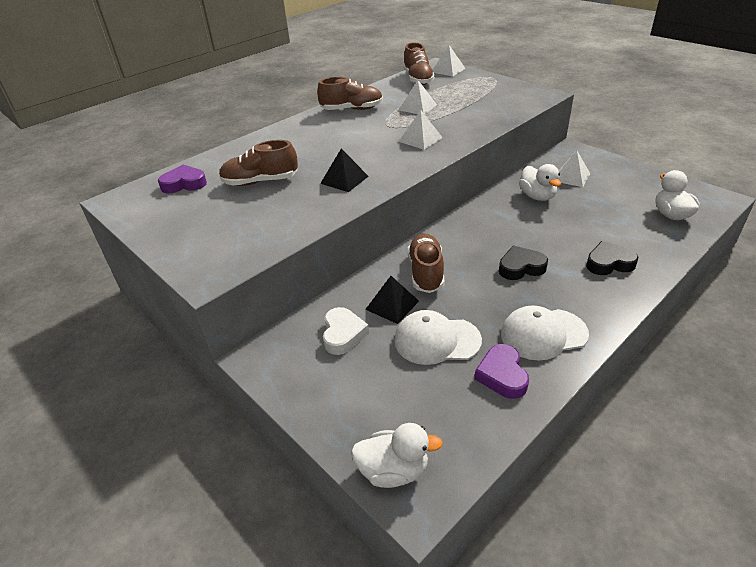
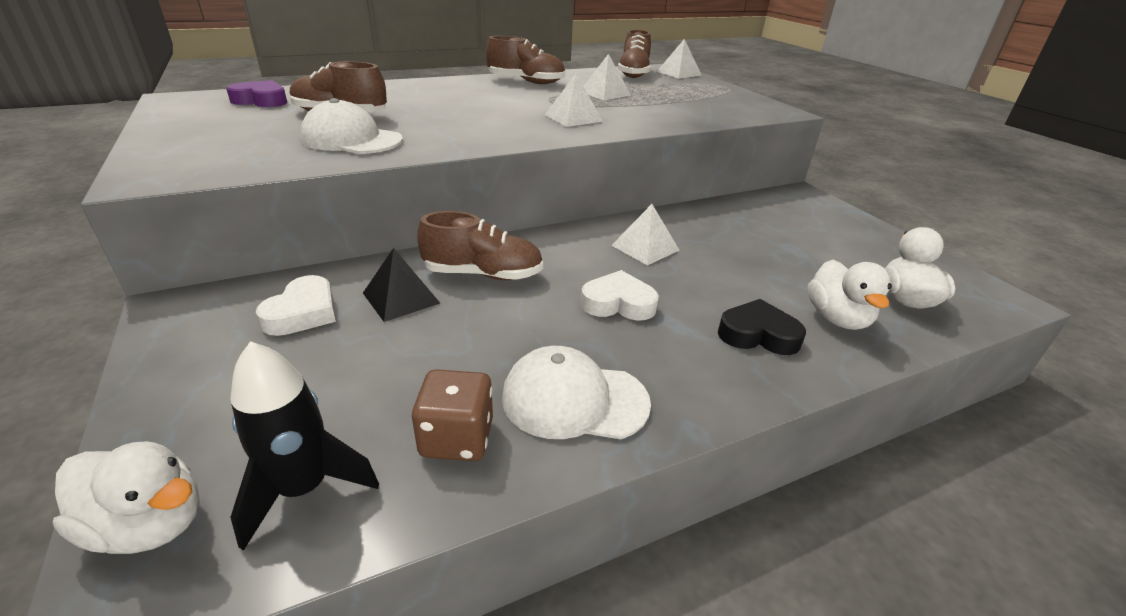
camera: 15 degrees right, 5 degrees down
(344, 180) = (434, 132): black pyramid -> none
(426, 272) = (483, 274): brown shoe -> brown shoe turned 75 degrees clockwise
(437, 340) = (412, 358): white cap -> white cap (351, 139)
(451, 427) = (304, 488): none -> black rocket
(502, 375) = (457, 438): purple heart -> brown dice
(521, 267) = (618, 303): black heart -> white heart
(537, 196) = (712, 230): white duck -> white duck (837, 318)
(571, 177) = (779, 221): white pyramid -> white pyramid (645, 247)

